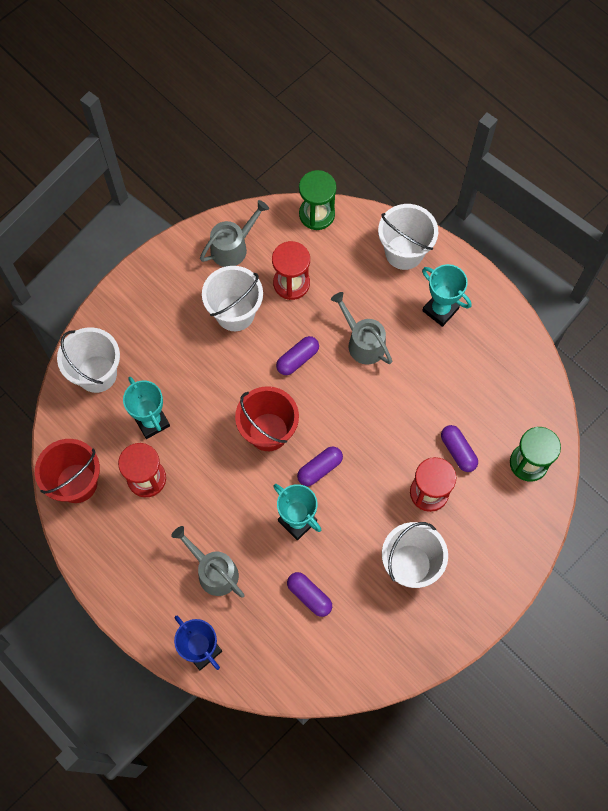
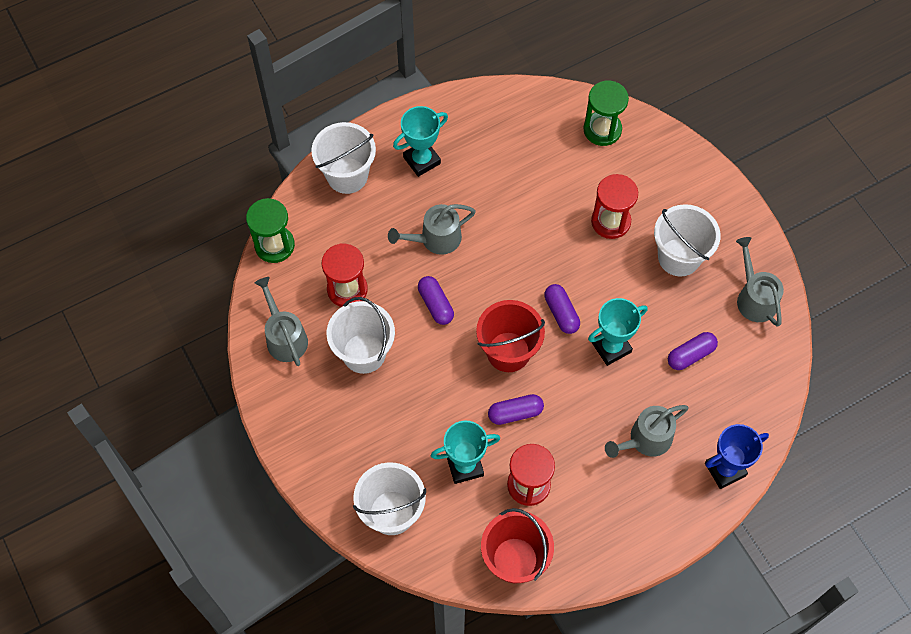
camera: 75 degrees left, 5 degrees down
(387, 646) = (754, 298): none -> grey watering can
(458, 451) = (575, 185): purple capsule -> purple capsule (515, 413)

